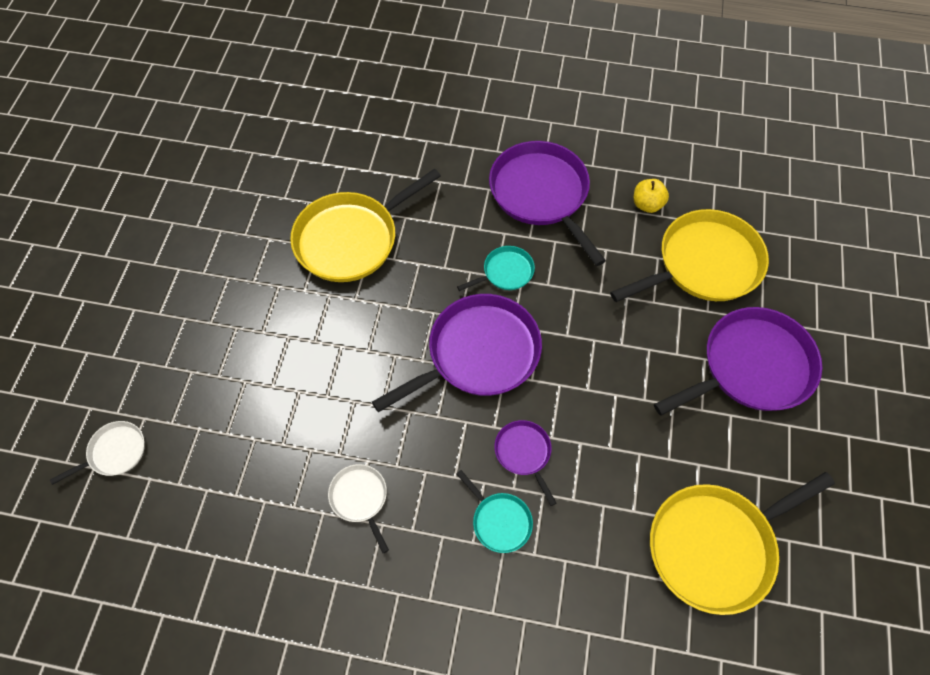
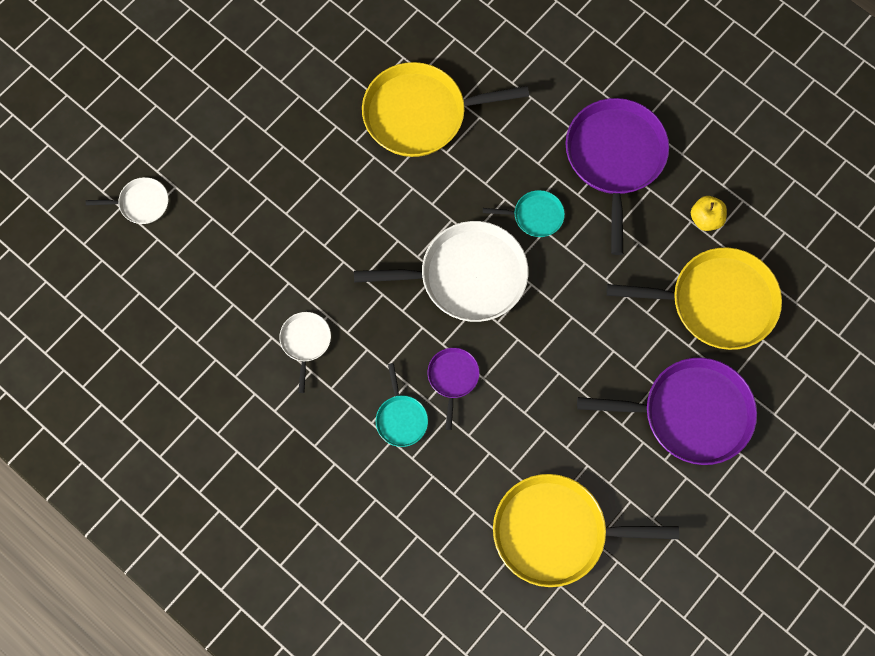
camera: 30 degrees right, 10 degrees up
(478, 353) = (467, 276): purple pan -> white pan

